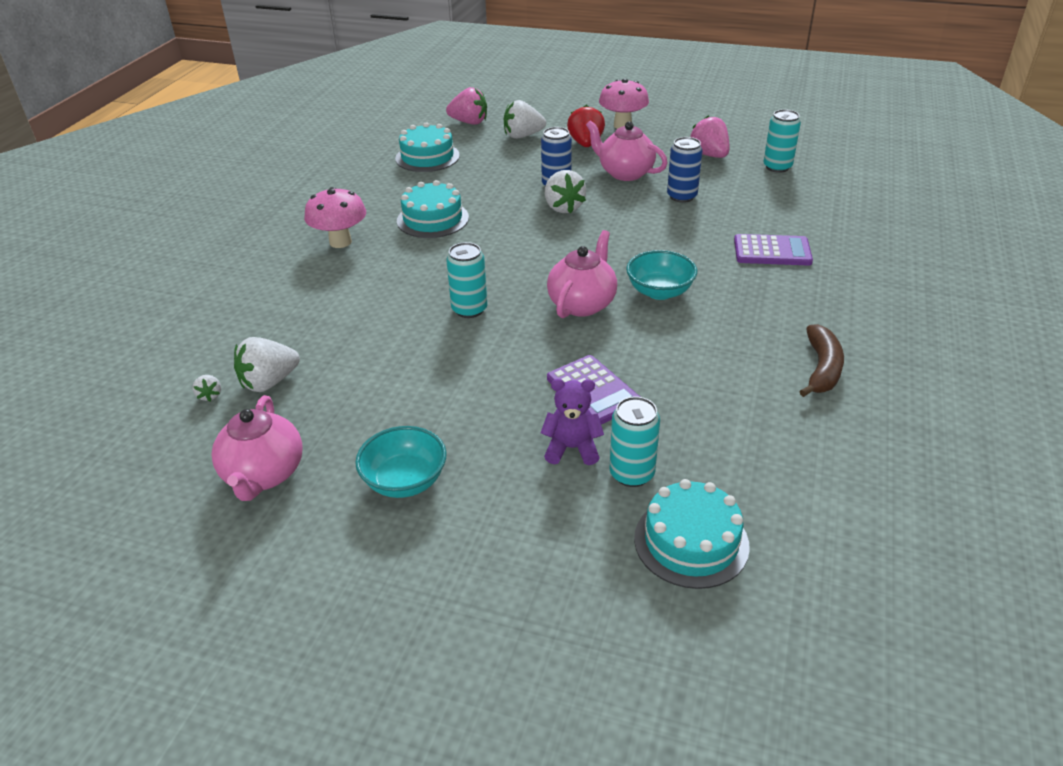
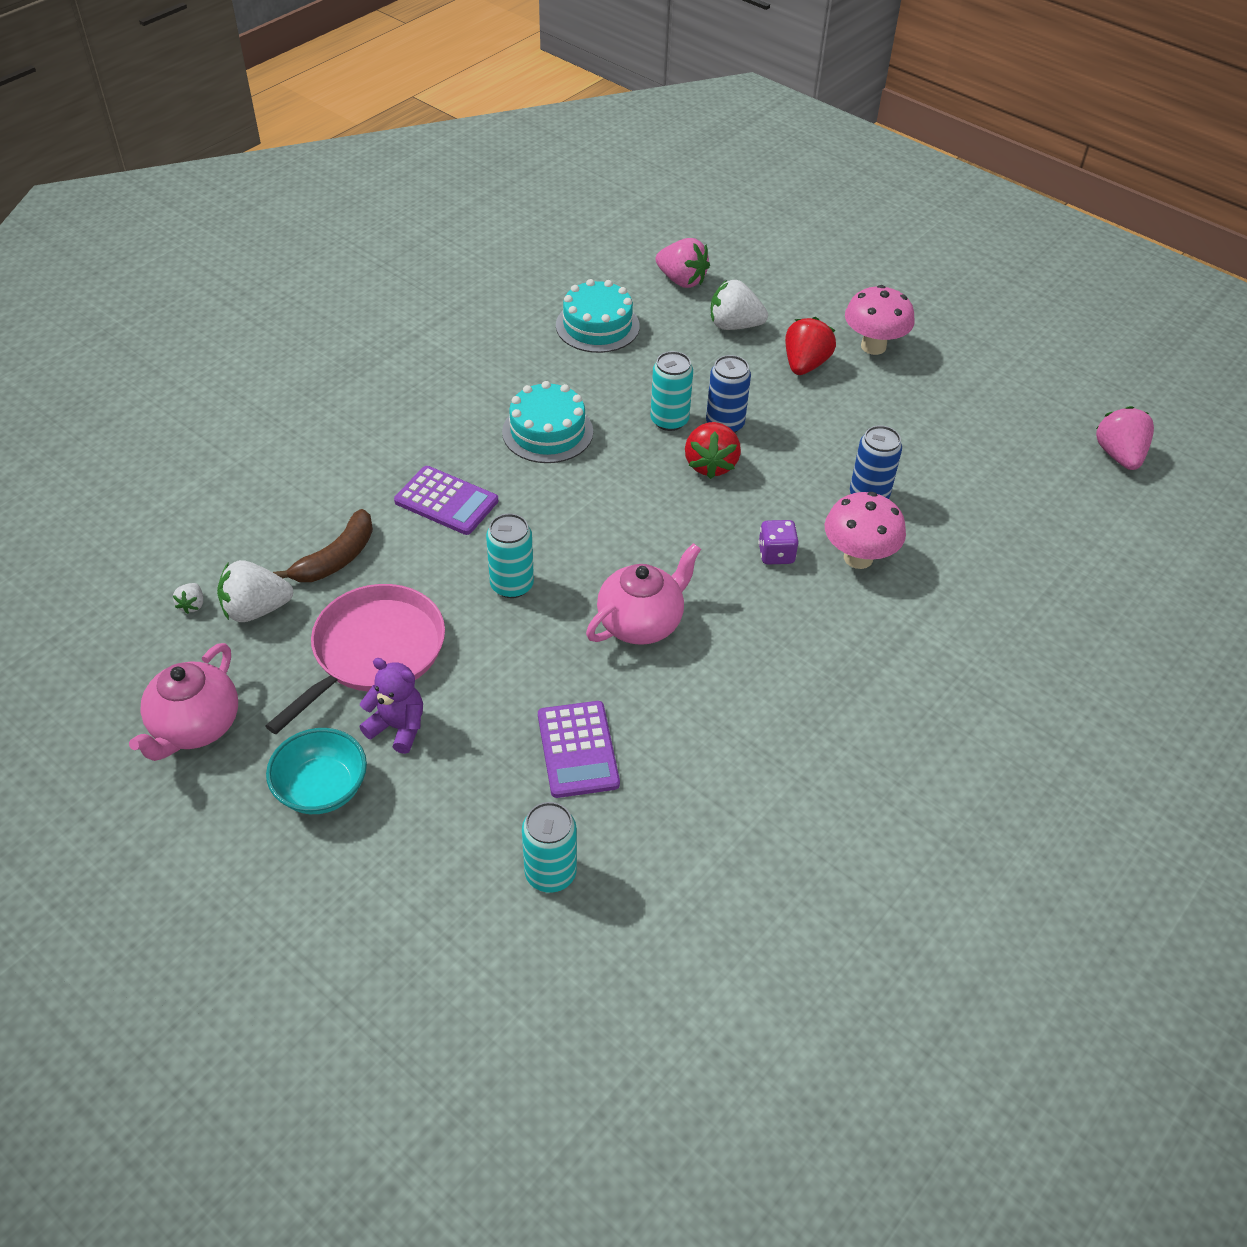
camera: 20 degrees right, 10 degrees up
(340, 242) = (427, 432): pink mushroom -> pink mushroom (858, 558)
(388, 380) = (374, 651): none -> pink pan
(563, 207) = (710, 464): white strawberry -> red strawberry
(572, 448) = (509, 816): purple teddy bear -> purple teddy bear (398, 727)
(625, 173) = (822, 432): pink teapot -> none
(646, 242) = (776, 554): none -> purple dice
(659, 292) = (742, 637): turquoise bowl -> none
(691, 542) = (557, 980): turquoise cake -> none
(709, 155) = (953, 435): pink strawberry -> pink strawberry (1118, 455)
(772, 251) = (921, 624): purple calculator -> purple calculator (446, 501)
(777, 167) = (1029, 486): turquoise can -> turquoise can (669, 420)
(822, 369) = (855, 820): brown banana -> brown banana (336, 558)

